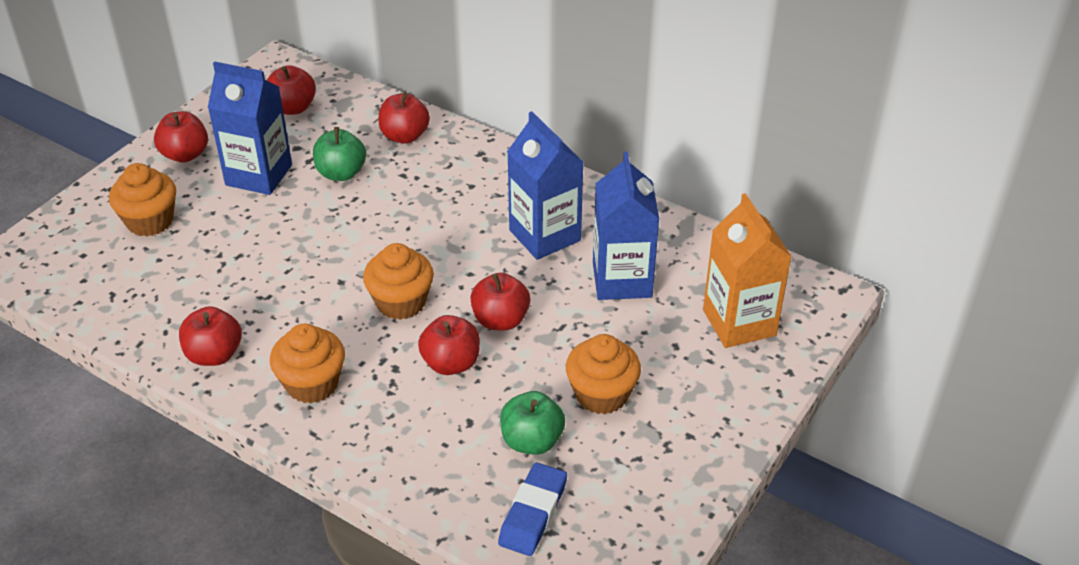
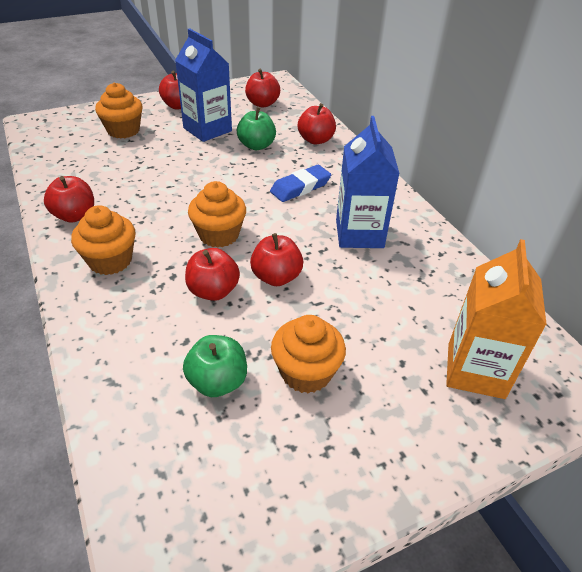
camera: 30 degrees right, 0 degrees up
(533, 513) = (162, 447): blue eraser -> blue eraser (300, 187)
(622, 280) = (395, 290): blue carton -> none

